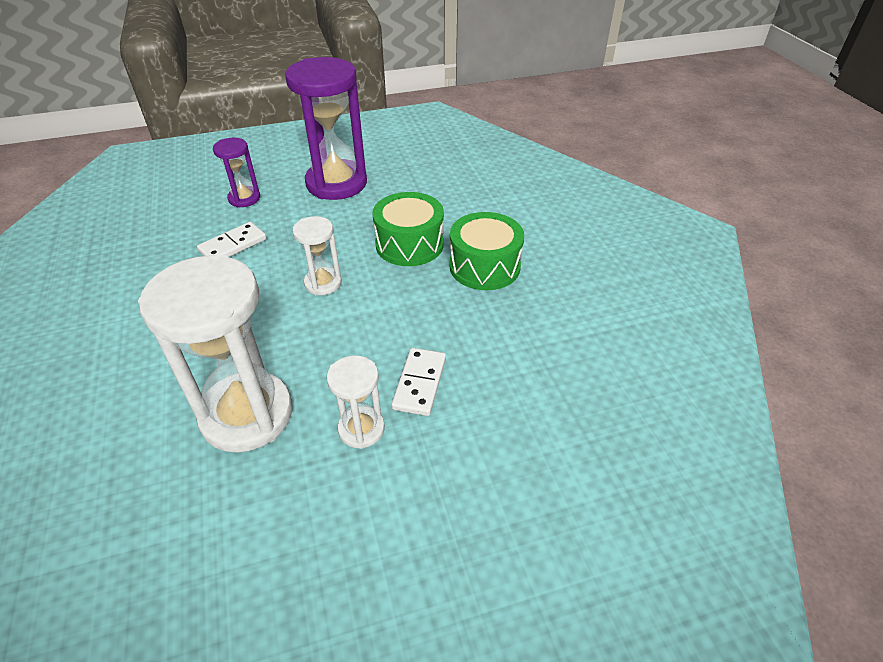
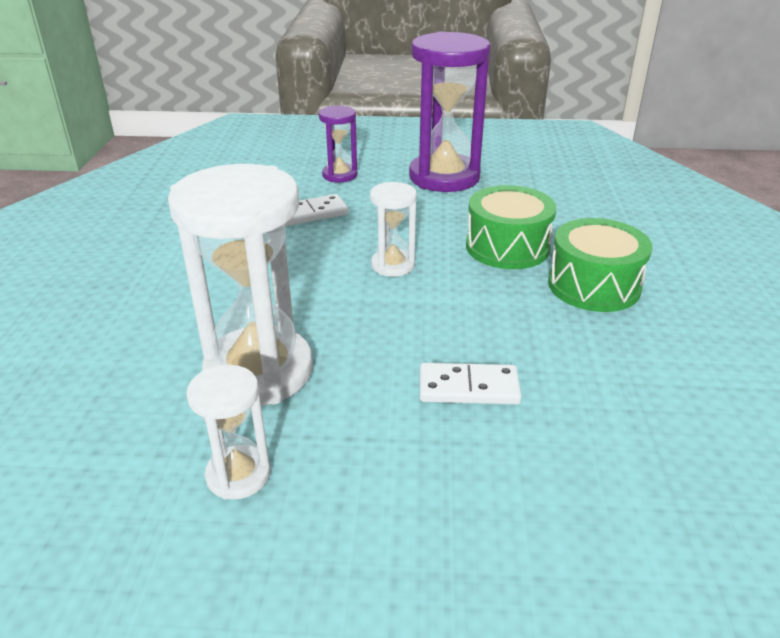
camera: 20 degrees right, 10 degrees down
(361, 429) = (380, 417): white hourglass -> white hourglass (238, 475)
(419, 383) = (468, 387): white domino -> white domino turned 60 degrees clockwise

